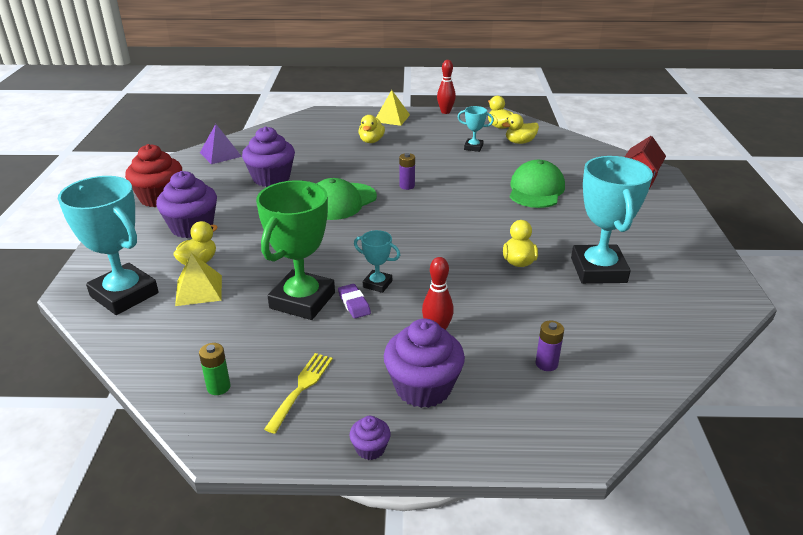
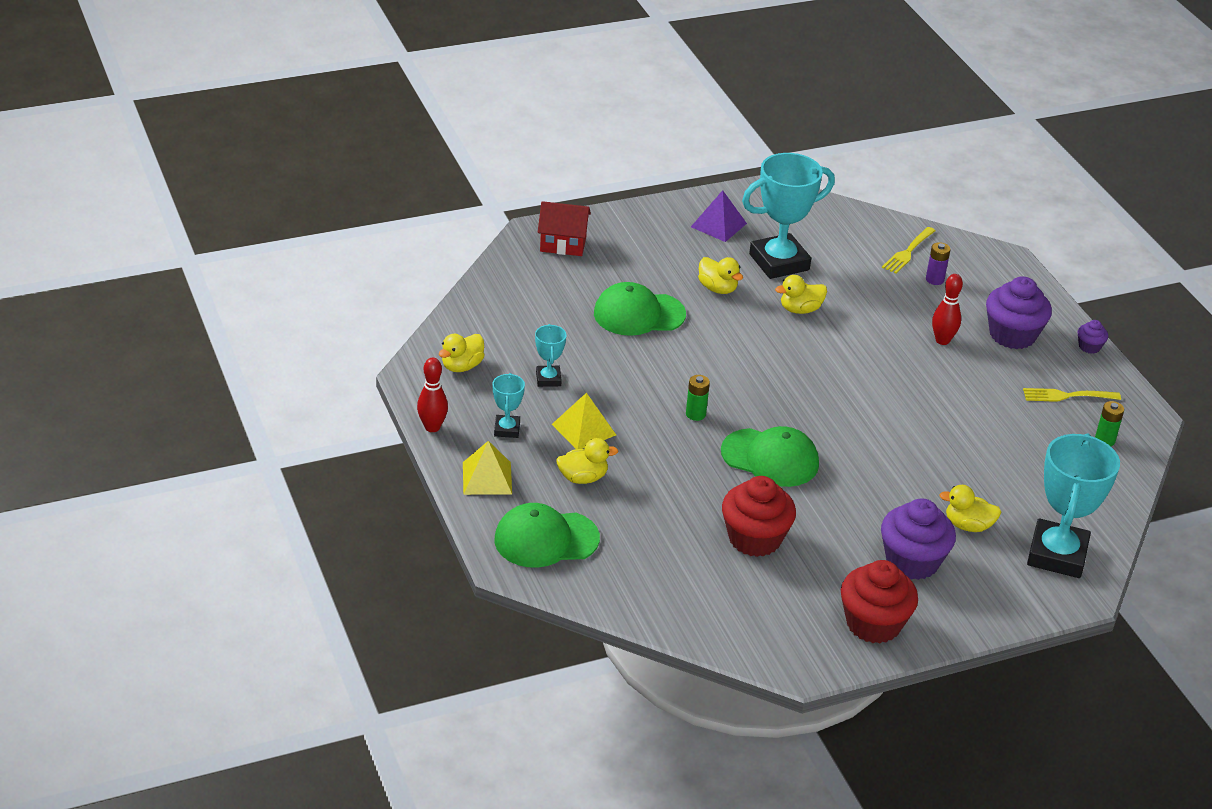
camera: 115 degrees left, 5 degrees up
(199, 290) = (1007, 505): yellow pyramid -> yellow pyramid (583, 429)
(220, 154) = (720, 619): purple pyramid -> purple pyramid (718, 225)
(271, 178) = (754, 538): purple cupcake -> red cupcake
(302, 300) = (966, 430): green trophy -> none
(329, 124) = (546, 539): none -> green cap
(354, 304) = (945, 396): purple eraser -> none
(377, 284) = (905, 389): turquoise trophy -> turquoise trophy (507, 429)
(407, 186) = (695, 414): purple battery -> green battery
(520, 142) = (507, 341): yellow duck -> yellow duck (717, 288)
(606, 361) = (908, 252): none -> yellow fork

